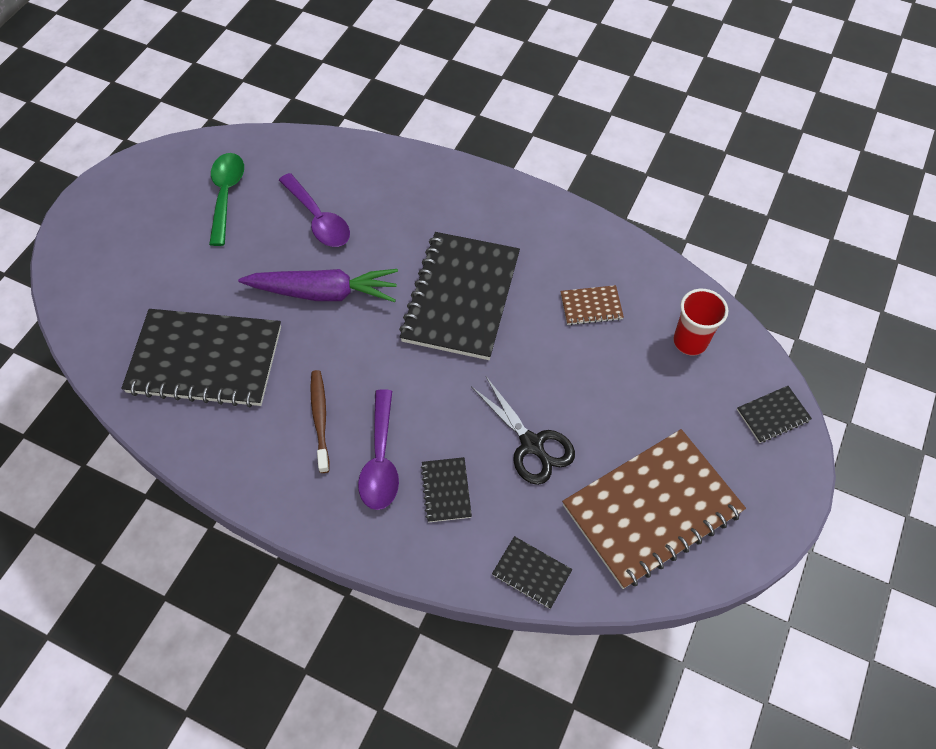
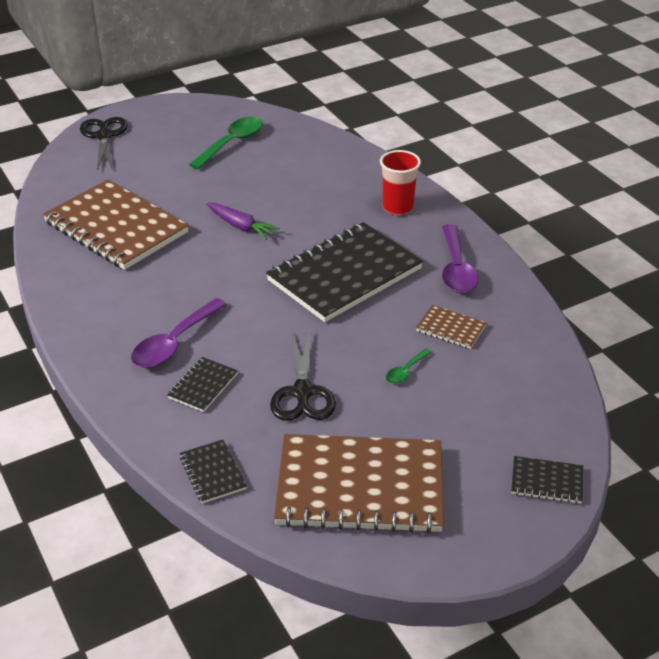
camera: 35 degrees right, 20 degrees down
(85, 251) = (104, 136): none -> black scissors
(205, 360) = (116, 228): black notebook -> brown notebook
(319, 219) = (284, 183): purple spoon -> purple spoon (456, 268)
(320, 419) = (157, 297): brown toothbrush -> none
(324, 293) = (241, 226): purple carrot -> purple carrot, size x0.59
(593, 372) = (405, 371): none -> green spoon
(690, 342) = (518, 392): red cup -> red cup (398, 208)

